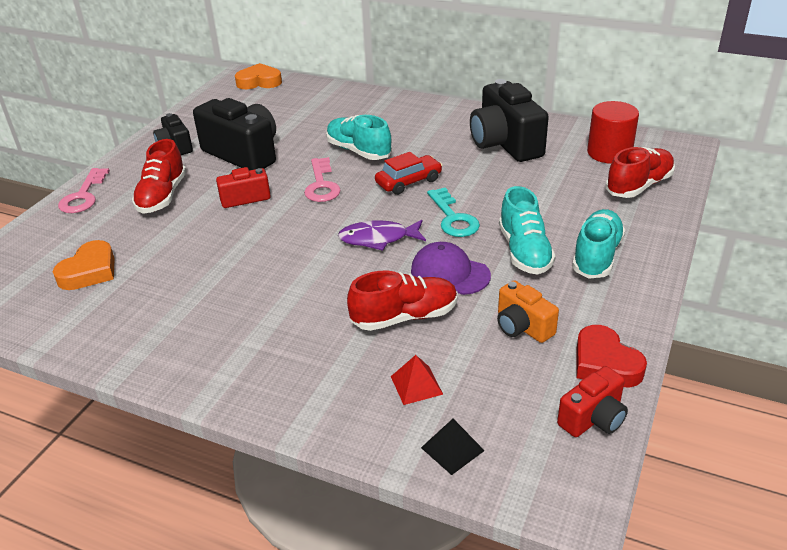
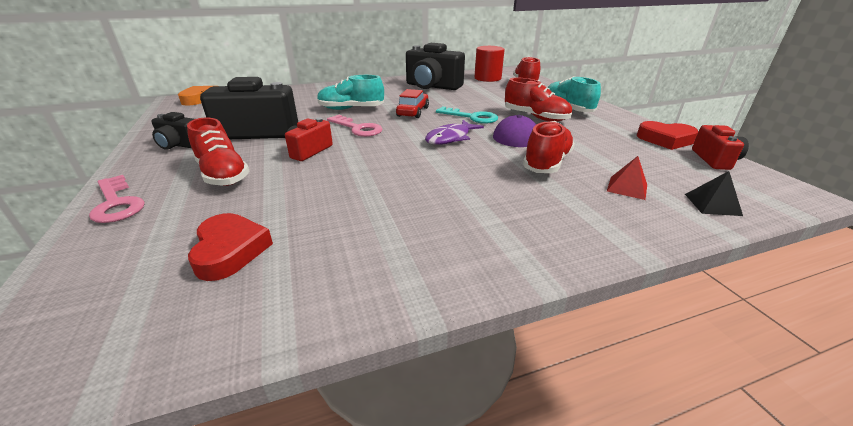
camera: 45 degrees left, 5 degrees down
(89, 271) = (230, 251): orange heart -> red heart
(522, 327) = (605, 142): orange camera -> none
(524, 251) = (535, 117): turquoise shoe -> red shoe

